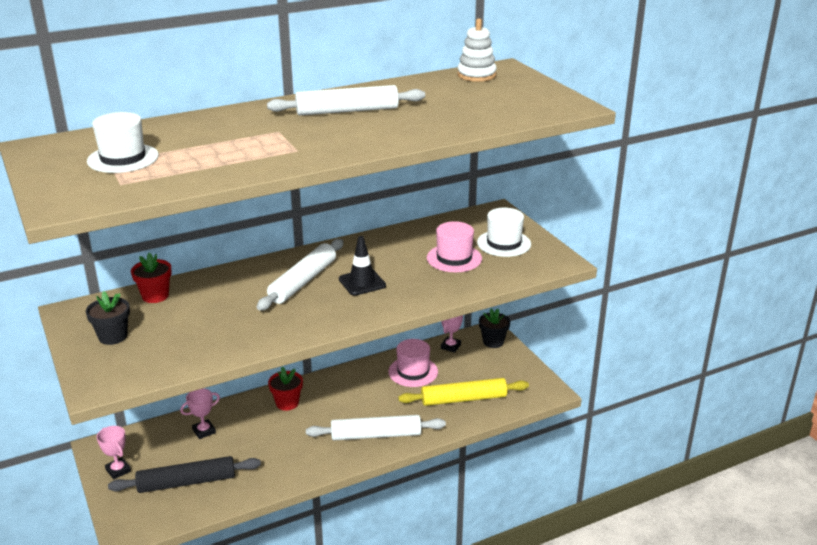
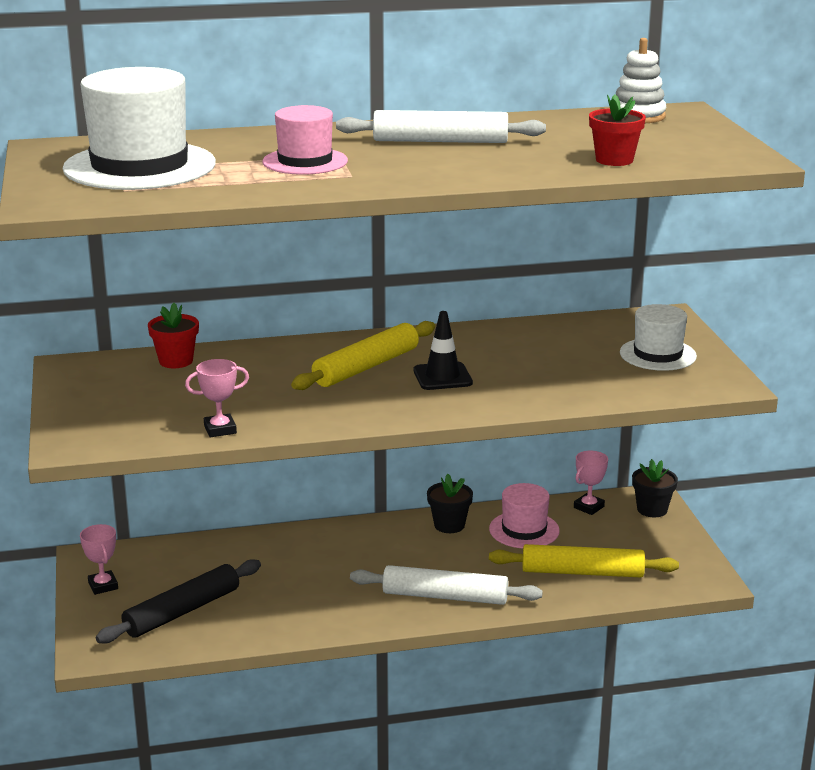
camera: 15 degrees right, 5 degrees down
(113, 336) = (108, 397): black flower pot -> black flower pot (449, 525)
(123, 158) = (140, 166): white hat -> white hat, size x1.75
(186, 482) = (182, 611): black rolling pin -> black rolling pin turned 45 degrees counterclockwise
(204, 431) = (223, 559): pink trophy -> pink trophy (220, 429)
(287, 403) = (340, 542): red flower pot -> red flower pot (614, 160)
(303, 281) = (366, 367): white rolling pin -> yellow rolling pin
(454, 258) = (579, 364): pink hat -> pink hat (305, 161)

